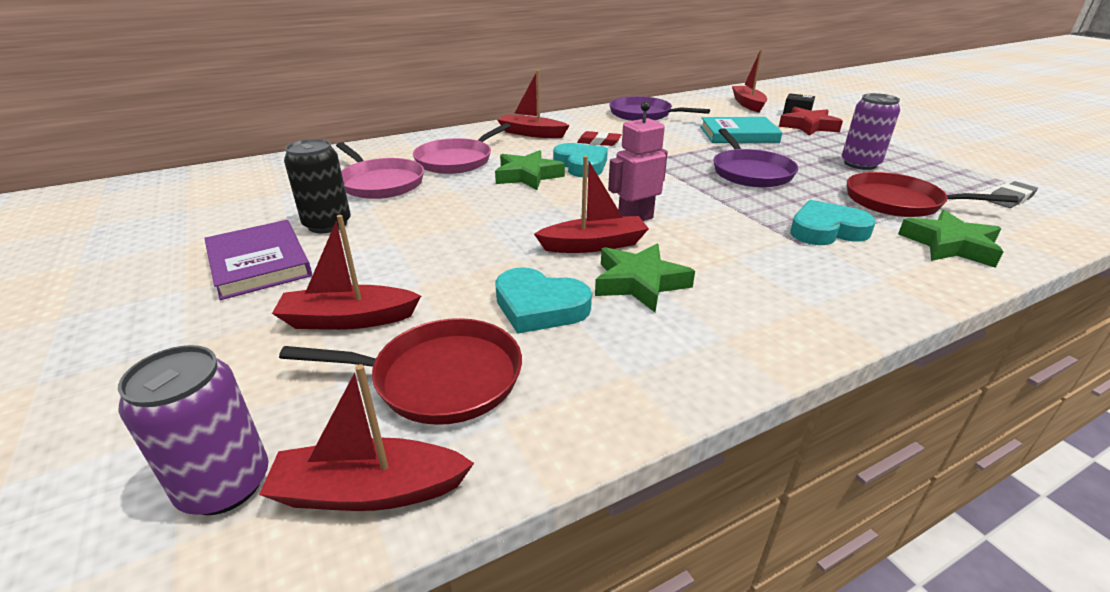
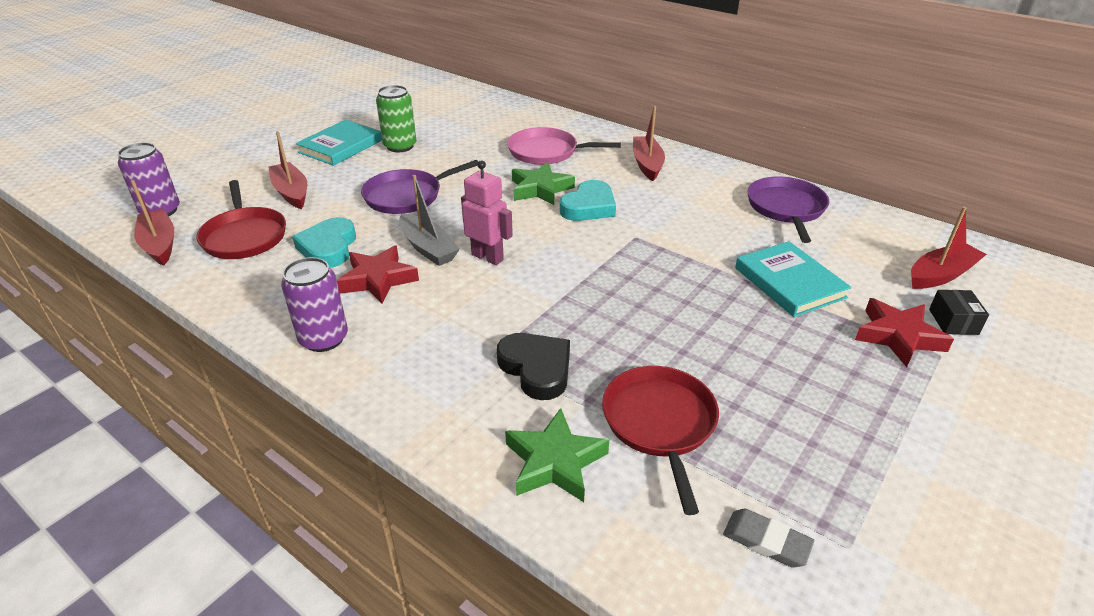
camera: 65 degrees right, 5 degrees up
(259, 263) = (340, 146): purple book -> turquoise book
(327, 224) = (400, 146): black can -> green can
(380, 183) = (477, 139): pink pan -> none
(594, 245) = (428, 248): red boat -> grey boat
(599, 142) = (661, 202): red eraser -> none
(639, 283) = (378, 279): green star -> red star
(750, 172) = (661, 305): purple pan -> purple pan (407, 196)
(826, 230) = (536, 368): turquoise heart -> black heart
(860, 164) = (776, 390): purple can -> purple can (324, 339)

